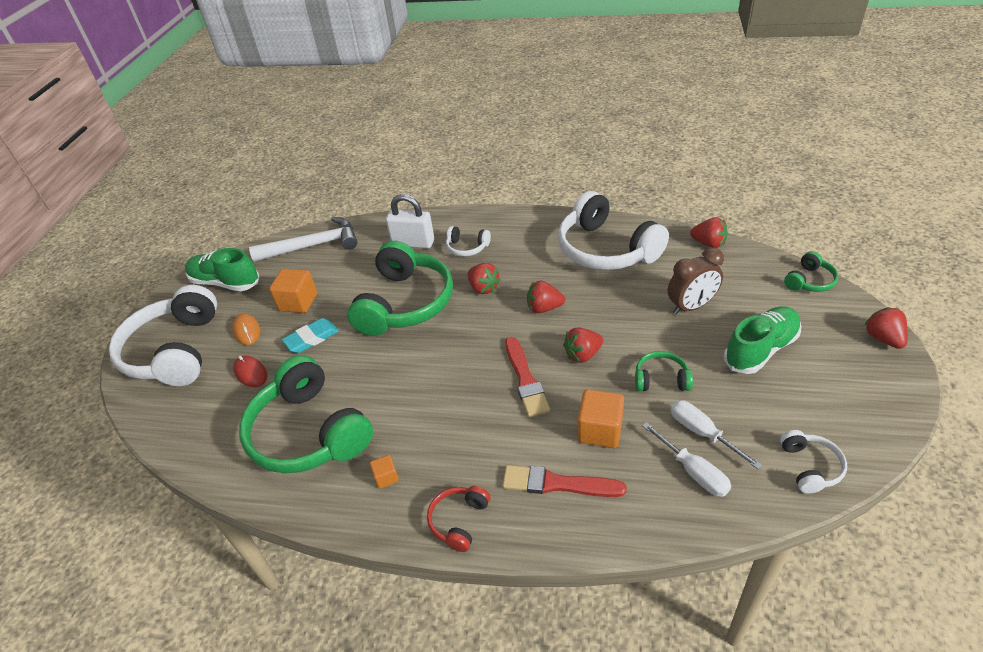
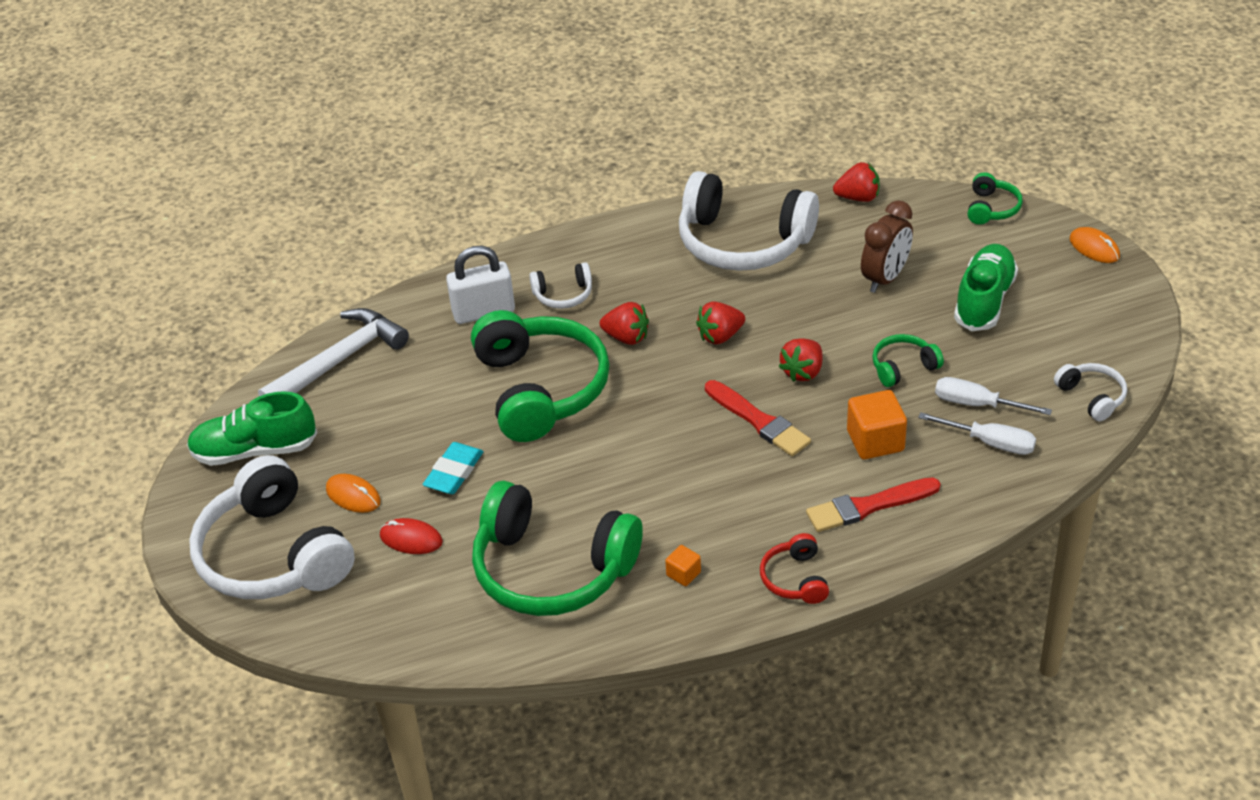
camera: 30 degrees left, 0 degrees up
(298, 302) = (391, 438): orange cube -> none
(883, 338) = (1094, 248): red strawberry -> orange mouse

